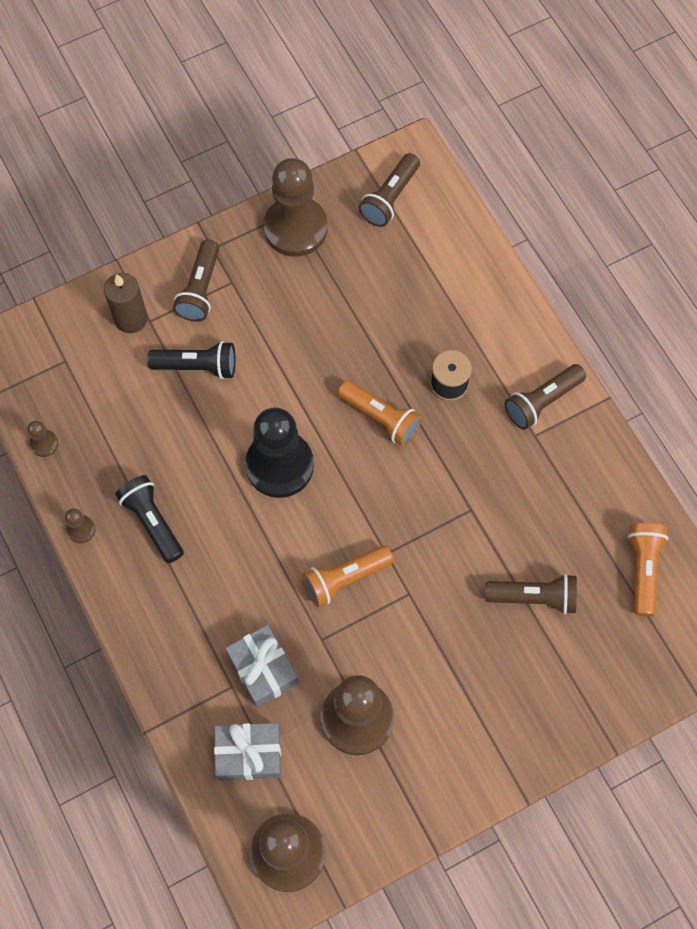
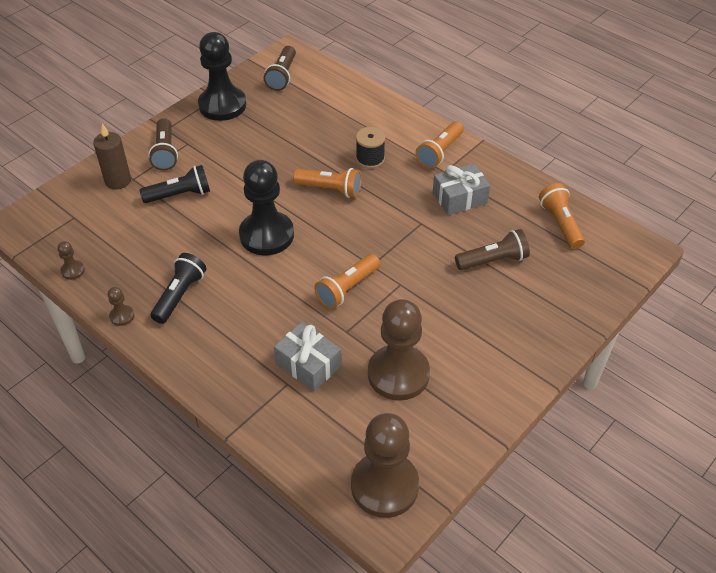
camera: 20 degrees left, 20 degrees down
(152, 522) = (179, 295): black flashlight -> black flashlight turned 75 degrees clockwise
(249, 754) = (321, 426): grey gift -> grey gift (459, 198)
(295, 228) = (222, 105): brown pawn -> black pawn
(542, 401) = (439, 152): brown flashlight -> orange flashlight

